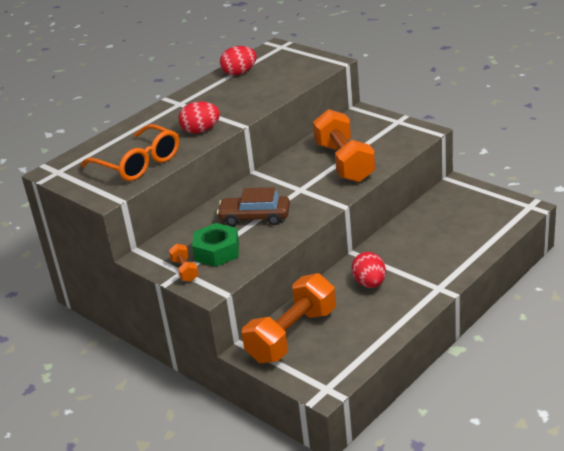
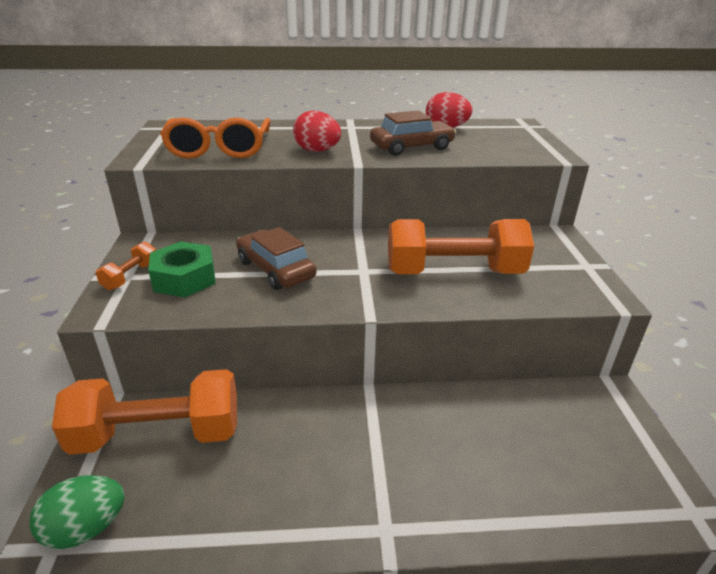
camera: 40 degrees right, 0 degrees up
(248, 98) = (411, 147): none -> brown car
(328, 375) = (86, 528): none -> green egg
(344, 162) = (454, 272): orange dumbbell -> orange dumbbell turned 60 degrees clockwise
(370, 283) = (323, 442): red egg -> none

